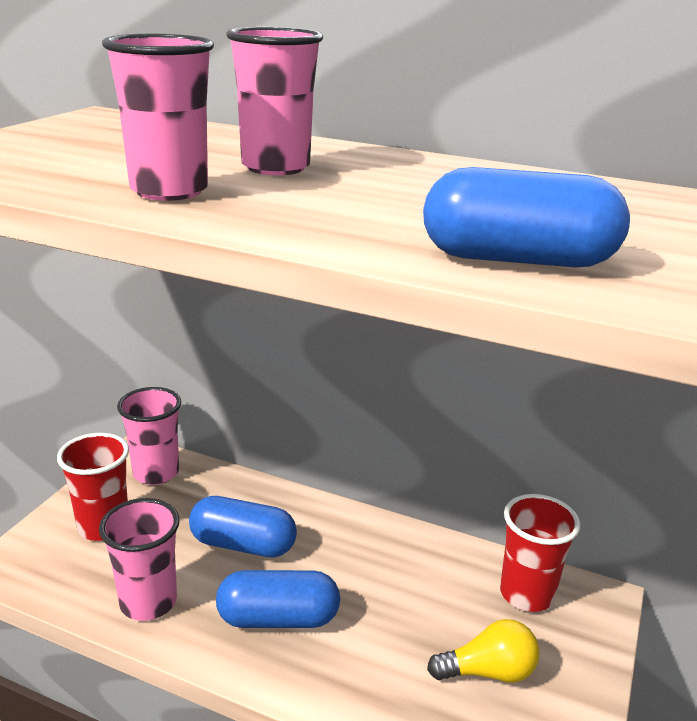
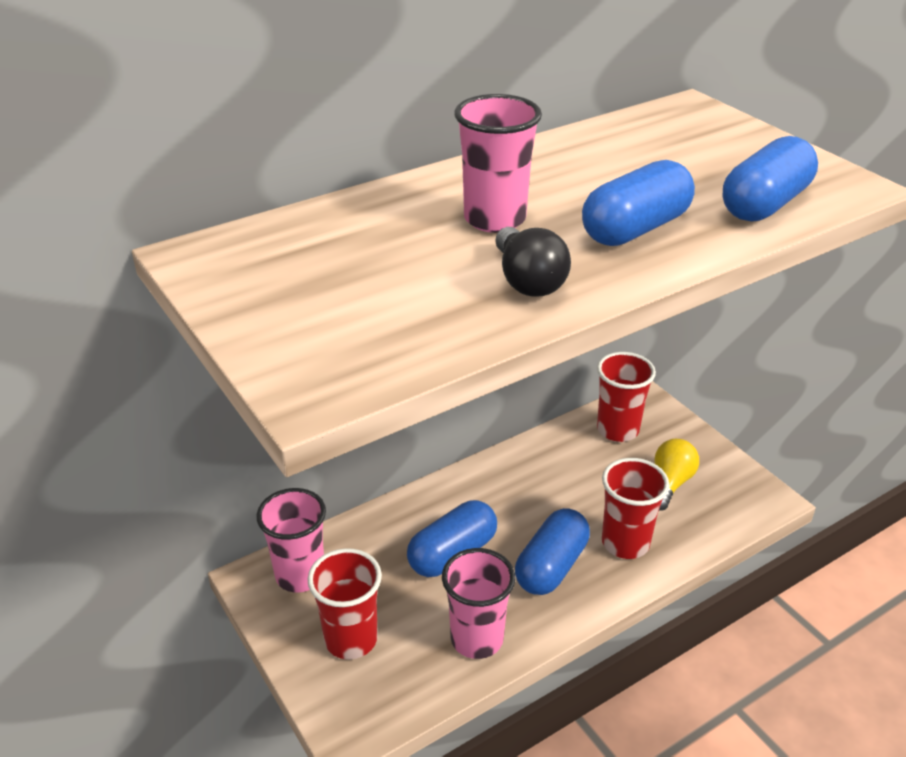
camera: 55 degrees left, 10 degrees up
(169, 191) = (528, 281): pink cup -> black light bulb
(341, 213) = (635, 229): none -> blue capsule
(359, 666) = (625, 543): none -> red cup

